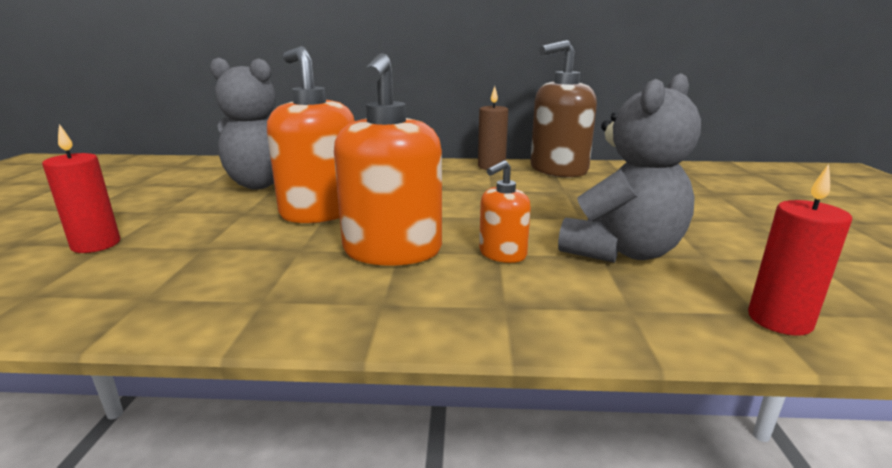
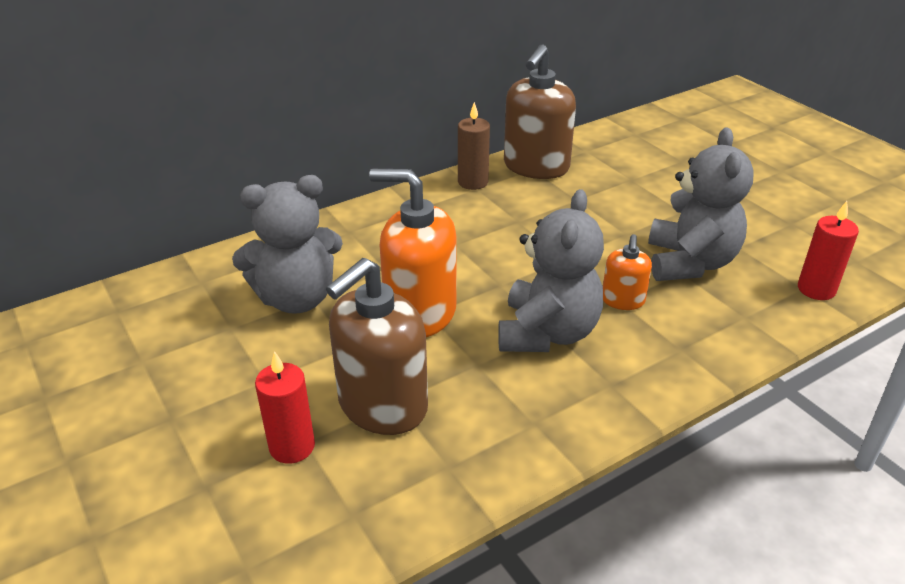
camera: 35 degrees left, 15 degrees up
(190, 246) = (382, 406): none -> brown soap dispenser
(392, 251) = (547, 333): orange soap dispenser -> grey teddy bear

